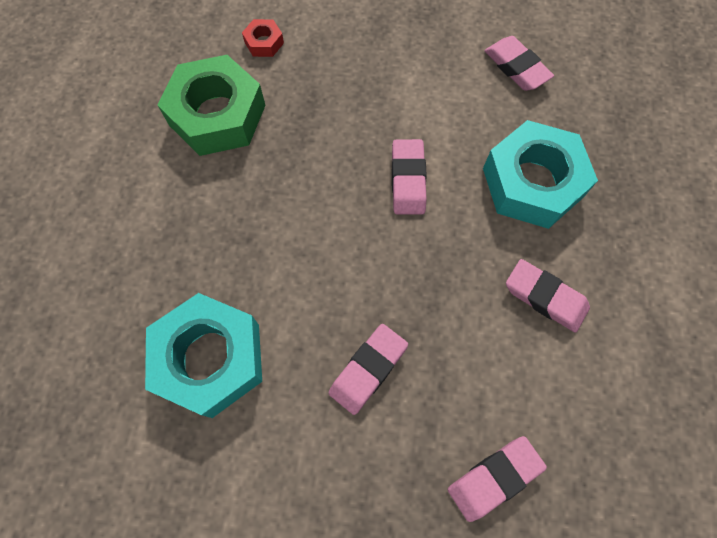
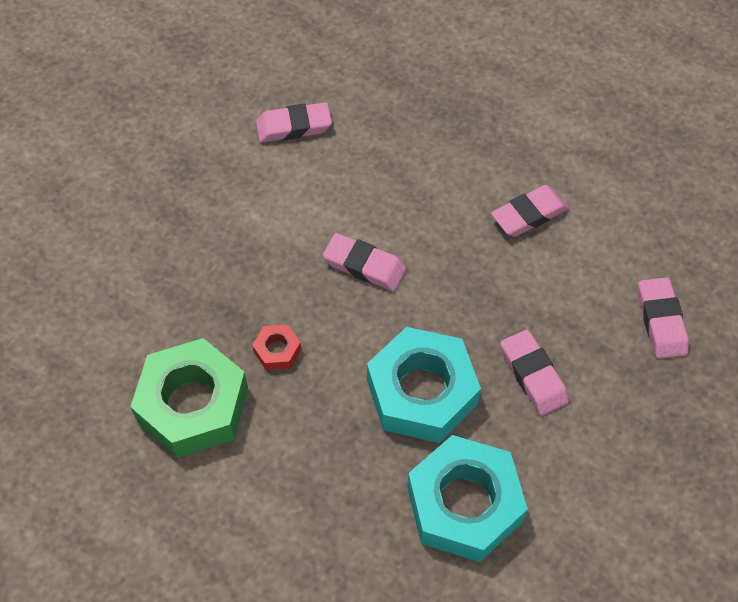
camera: 65 degrees left, 10 degrees down
(264, 42) = (126, 327): red nut -> red nut (277, 350)
(532, 182) = (419, 172): turquoise nut -> turquoise nut (421, 392)

